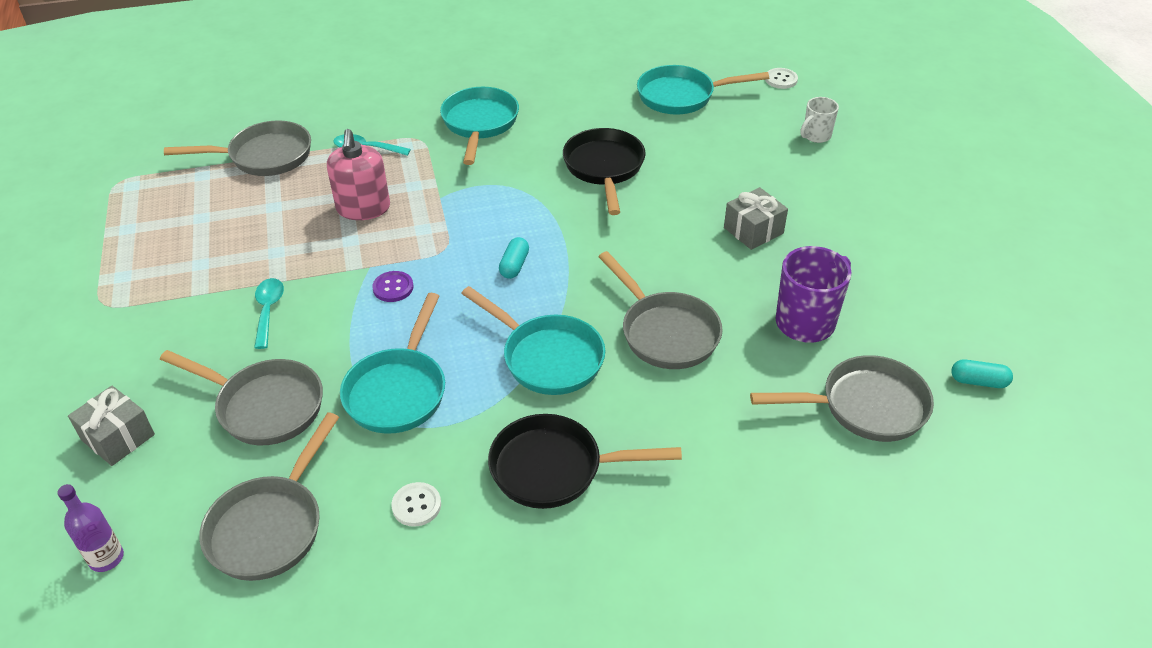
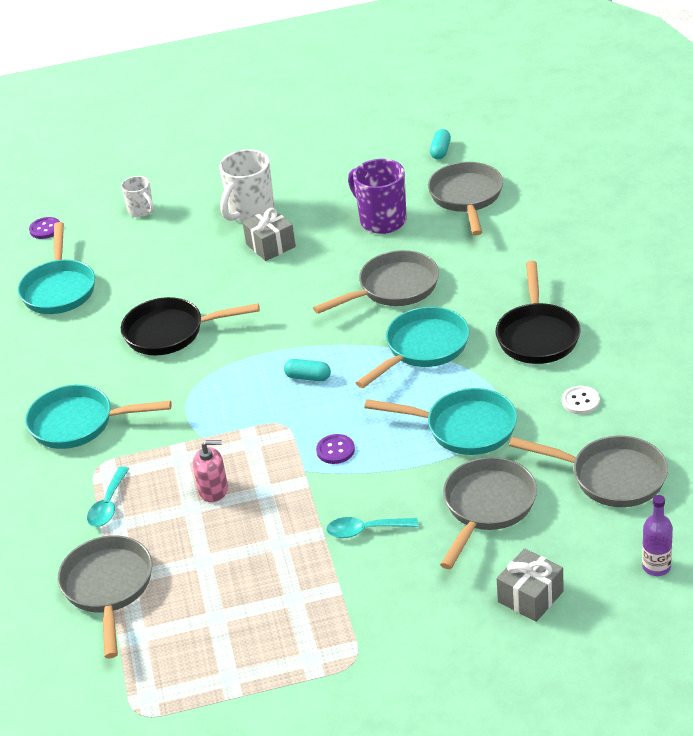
camera: 85 degrees left, 5 degrees down
(363, 208) = (213, 490): pink soap dispenser -> pink soap dispenser, size x0.66
(781, 79) = (45, 229): white button -> purple button
(818, 213) = (250, 212): none -> white mug

